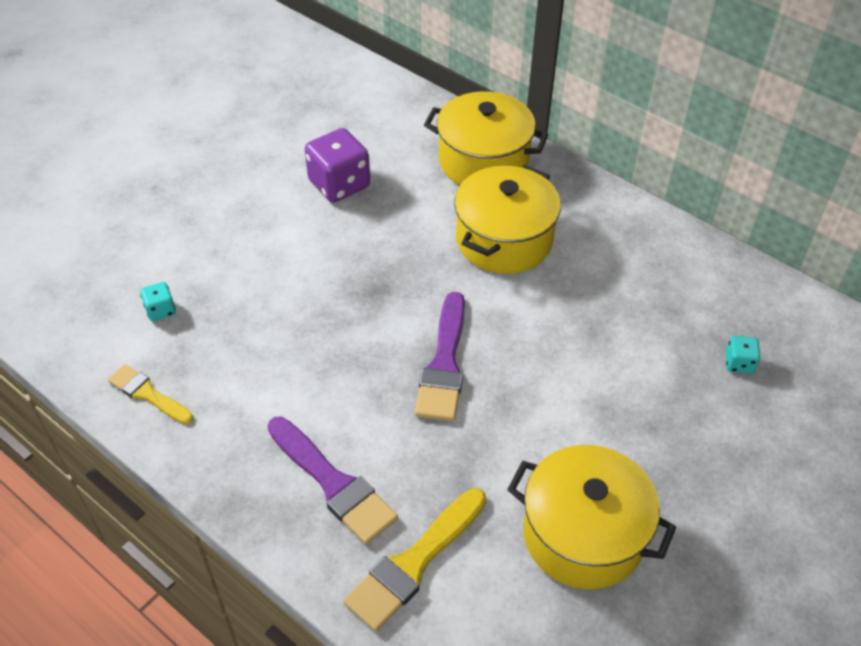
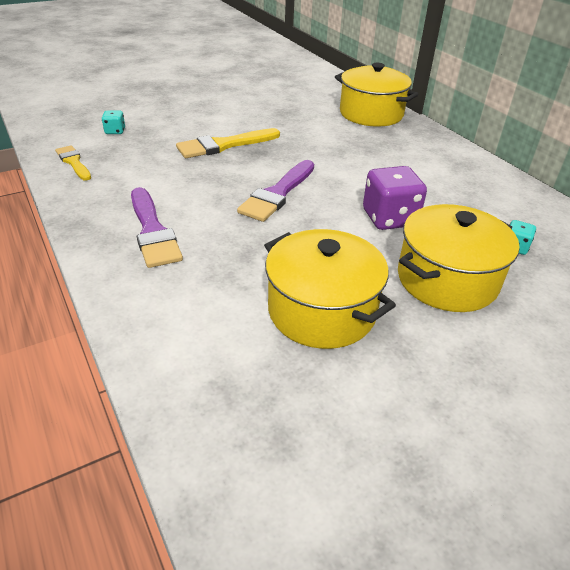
camera: 20 degrees right, 10 degrees down
(339, 184) = (268, 105): purple dice -> purple dice (389, 218)
(414, 563) = (175, 289): yellow brush -> yellow brush (224, 145)
(504, 240) = (362, 148): yellow pot -> yellow pot (447, 280)

